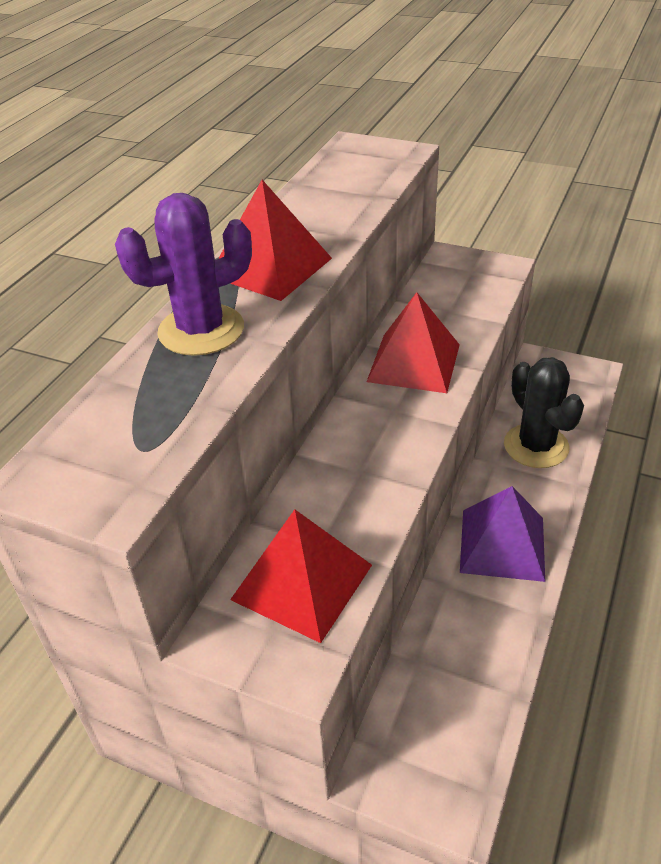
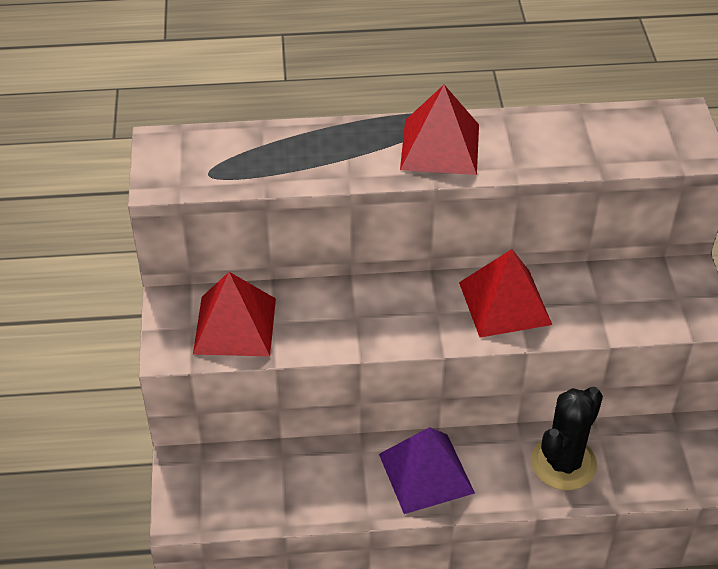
camera: 60 degrees right, 5 degrees up
(201, 330) = (338, 145): purple cactus -> none

